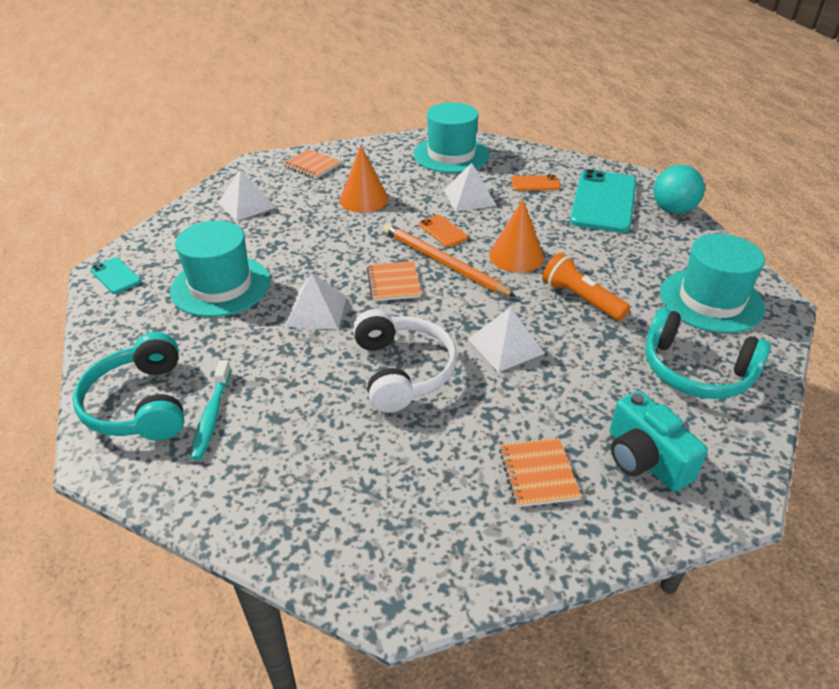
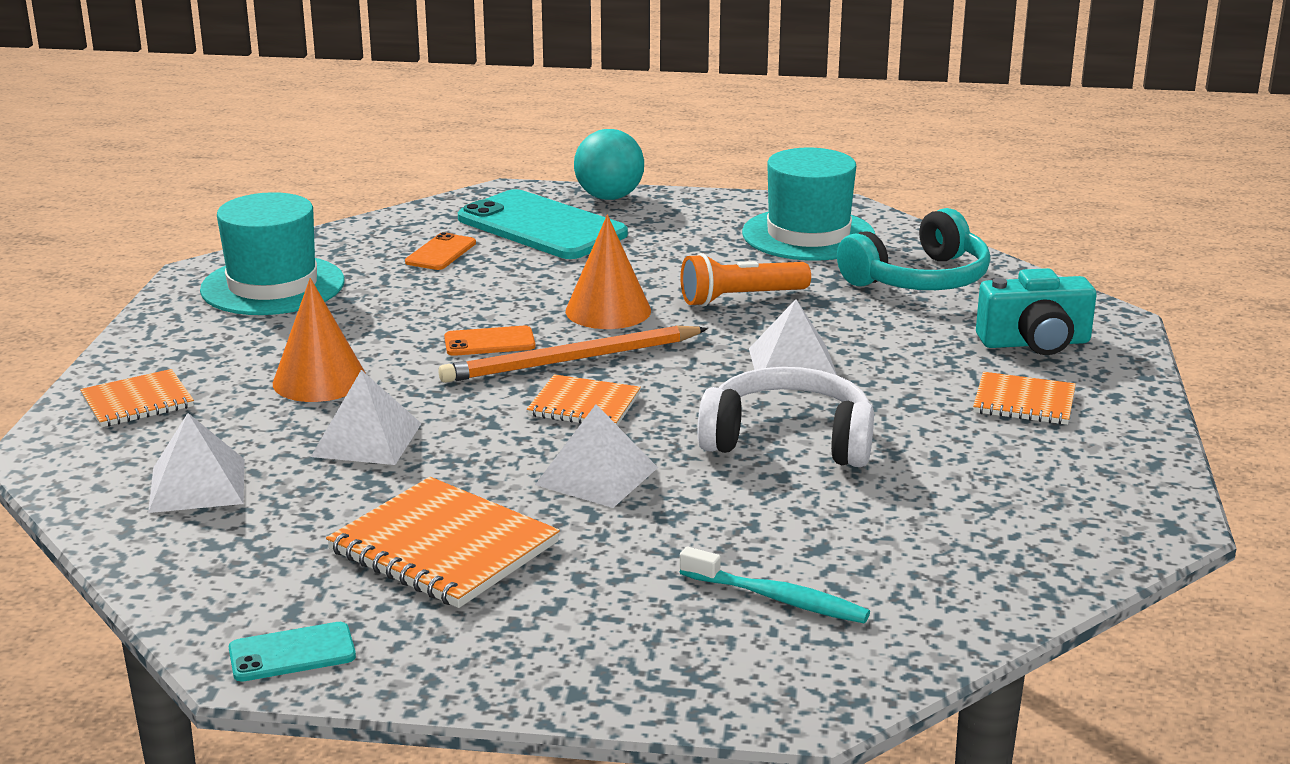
camera: 65 degrees left, 15 degrees down
(140, 404) = (703, 660): turquoise headphones -> none
(221, 286) = (443, 547): turquoise hat -> orange notebook
(469, 197) = (420, 303): white pyramid -> white pyramid (366, 440)

